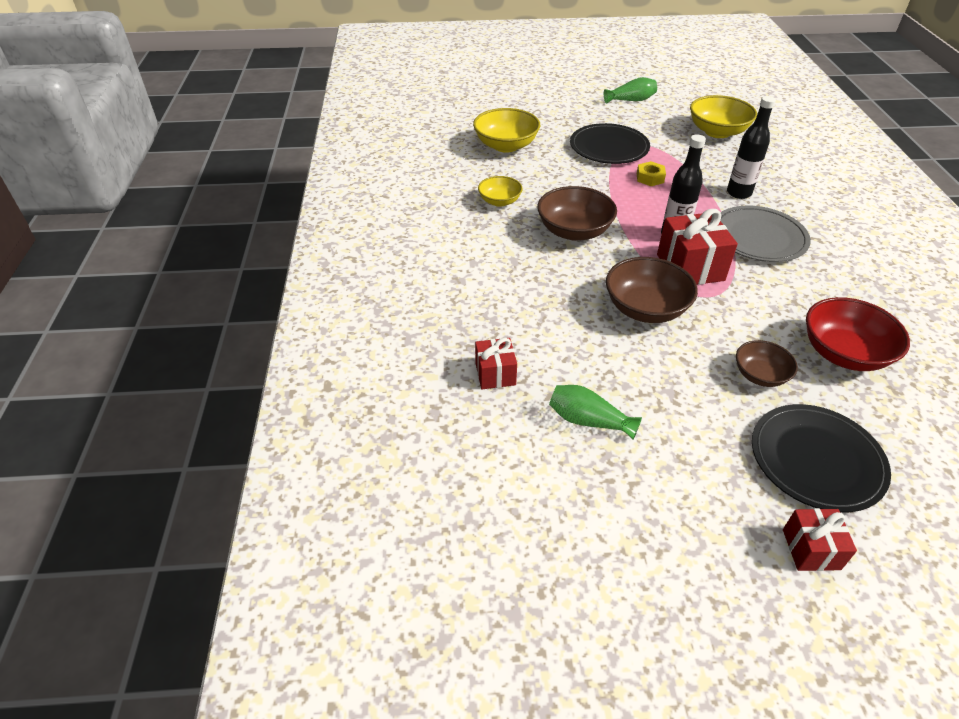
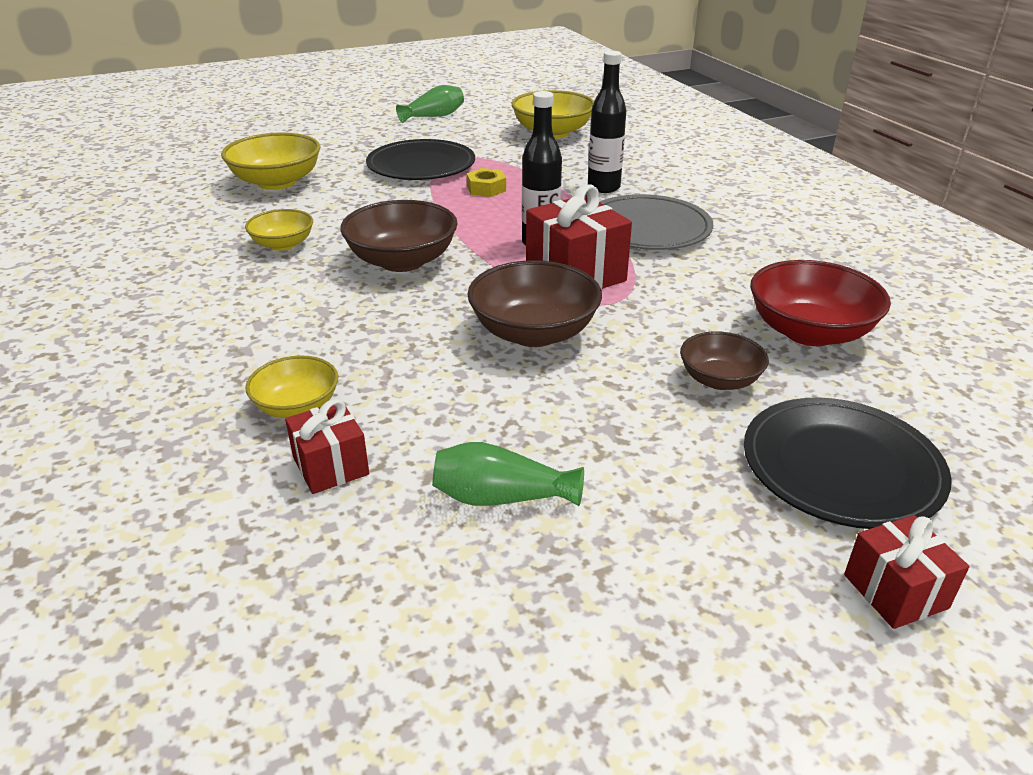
camera: 20 degrees left, 10 degrees down
(484, 328) = (297, 406): none -> yellow bowl

